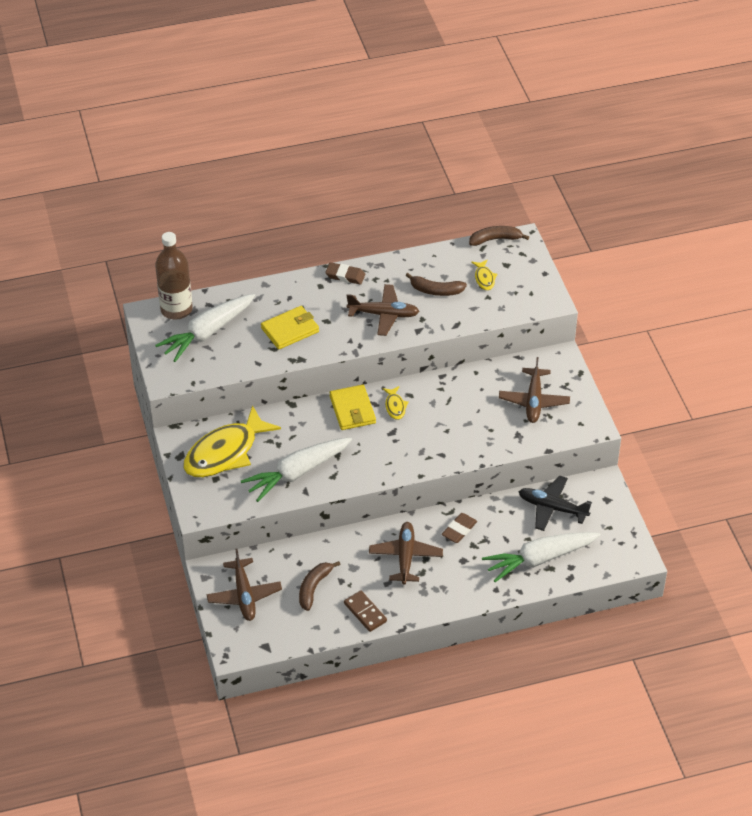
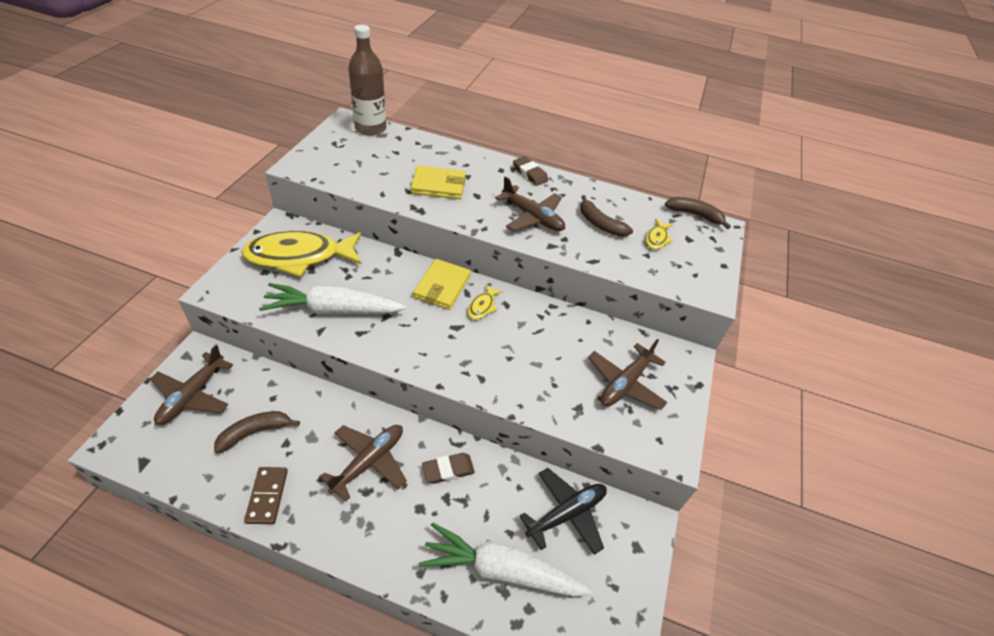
camera: 30 degrees right, 0 degrees up
(207, 332) = (372, 153): white carrot -> none
(552, 508) = (566, 514): black plane -> black plane turned 90 degrees clockwise

